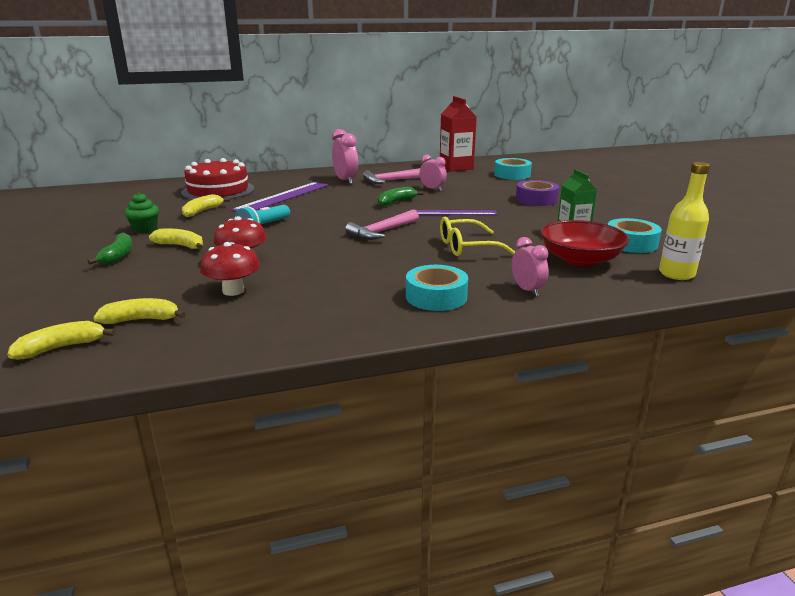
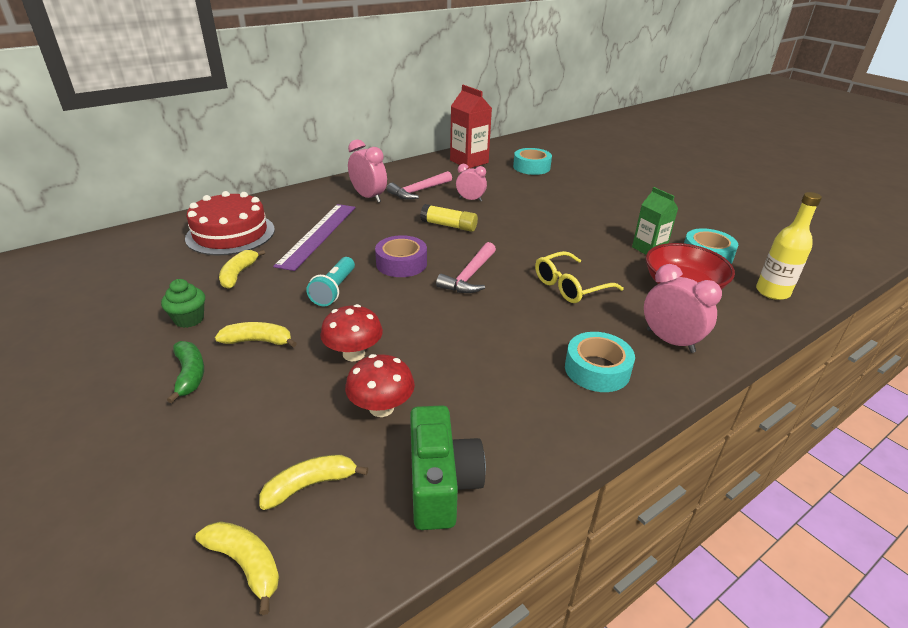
camera: 20 degrees left, 10 degrees up
(61, 347) = (246, 564): yellow banana -> yellow banana turned 90 degrees clockwise
(235, 335) = (441, 484): none -> green camera
(396, 202) = (449, 226): green banana -> yellow glue stick
(455, 213) = (520, 234): purple ruler -> none
(527, 290) = (670, 341): pink clock -> pink clock, size x1.52
(536, 199) = (581, 203): purple tape -> purple tape (401, 263)

